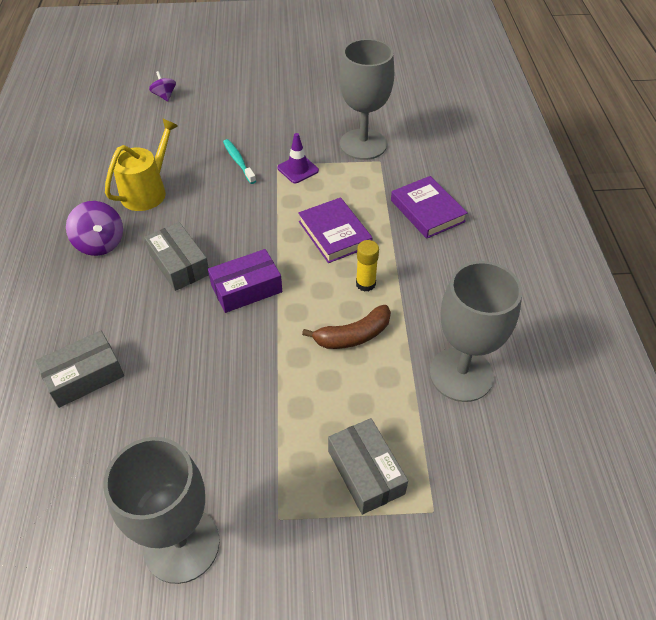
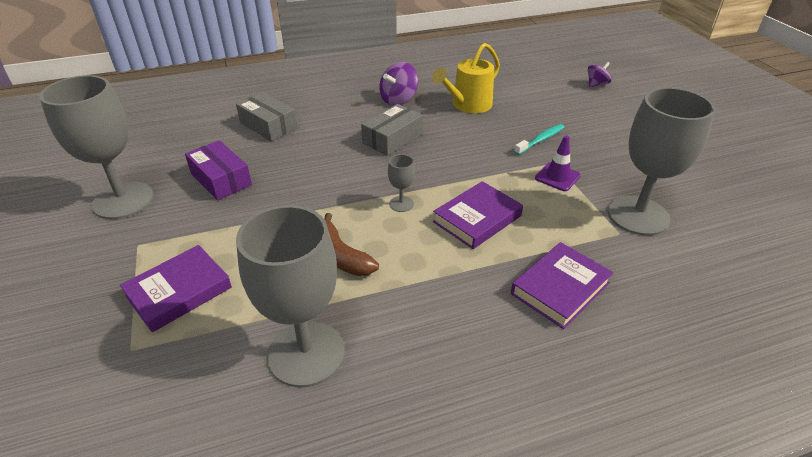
camera: 75 degrees right, 10 degrees down
(147, 191) = (468, 105): yellow watering can -> yellow watering can turned 120 degrees clockwise
(246, 289) = (378, 178): purple box -> purple box (221, 179)
(294, 279) = (401, 204): none -> grey goblet
(365, 284) = (415, 253): yellow glue stick -> none
(366, 472) = (179, 292): grey box -> purple book

